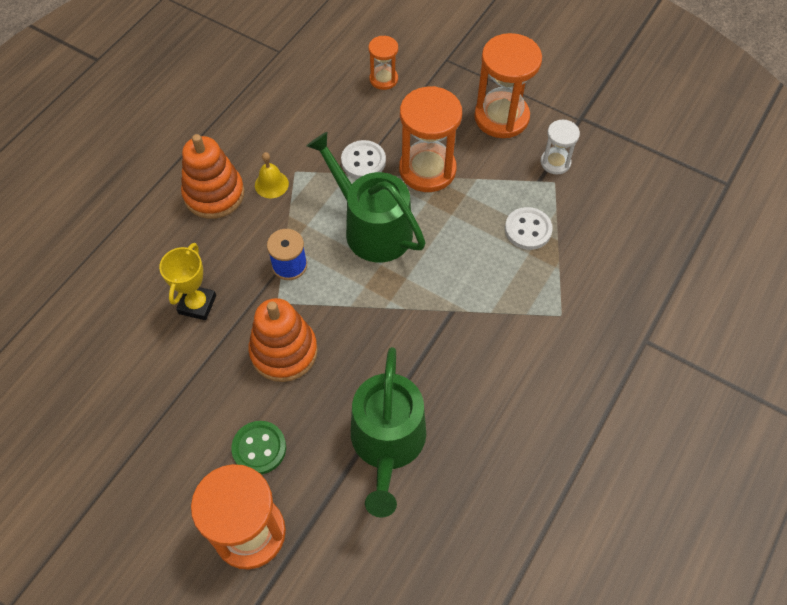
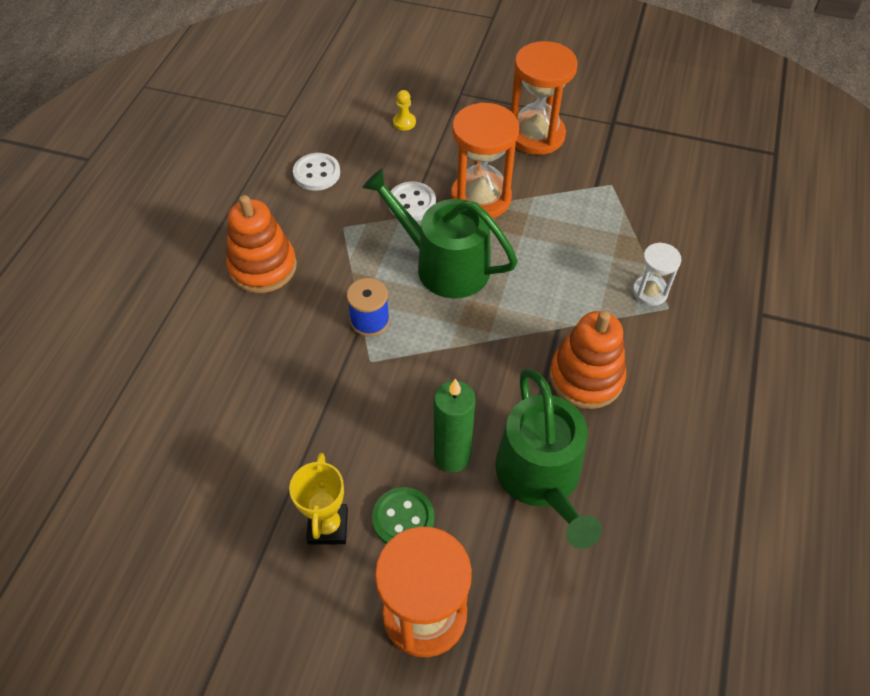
camera: 15 degrees left, 5 degrees down
(197, 304) = (281, 383): yellow trophy -> yellow trophy (328, 526)
(271, 184) = (322, 244): yellow bell -> none
(284, 351) = (395, 410): orange stacking toy -> orange stacking toy (586, 377)
(318, 404) = (452, 456): none -> green candle
(383, 79) = (404, 122): orange hourglass -> yellow pawn
(528, 230) = (603, 234): white button -> white button (317, 173)
(555, 162) = (605, 166): white hourglass -> white hourglass (649, 292)

